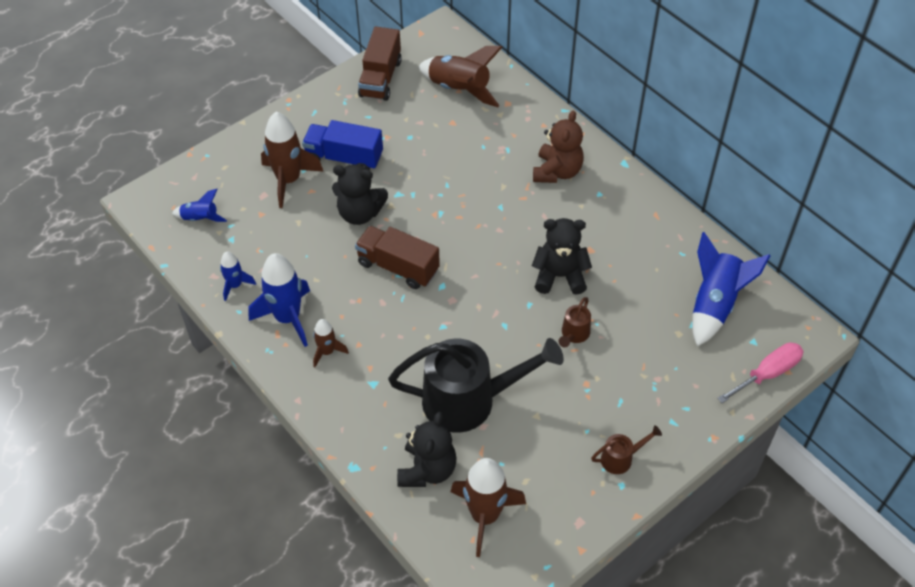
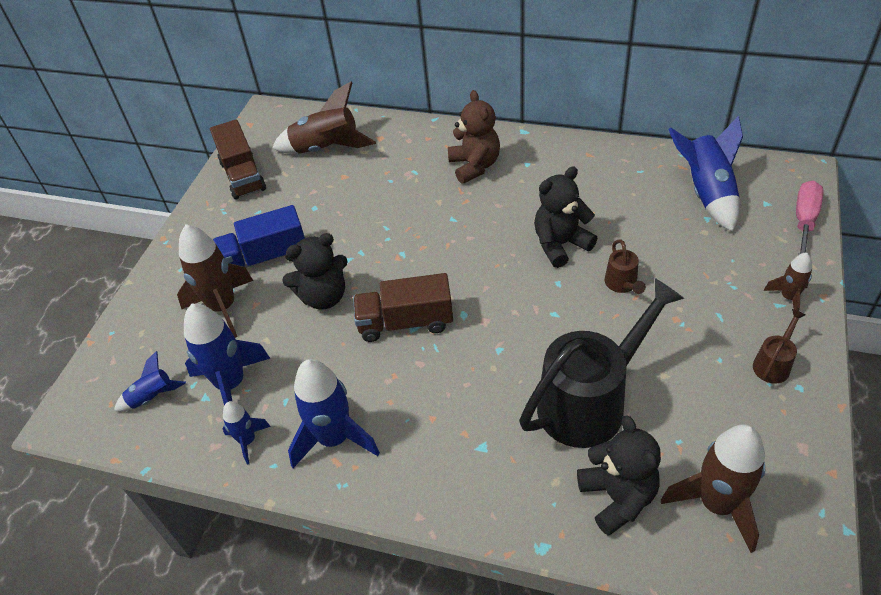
camera: 30 degrees left, 5 degrees down
(253, 240) = (231, 384): none -> blue rocket
(327, 352) = (406, 446): brown rocket -> brown rocket (788, 297)

